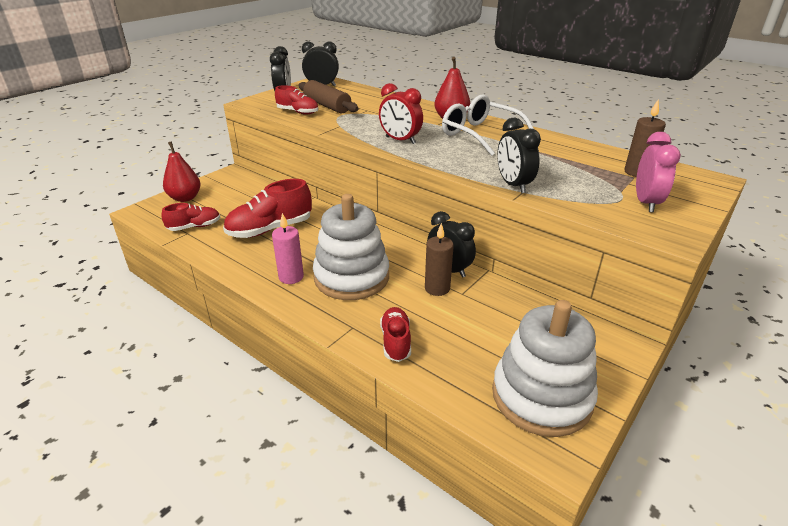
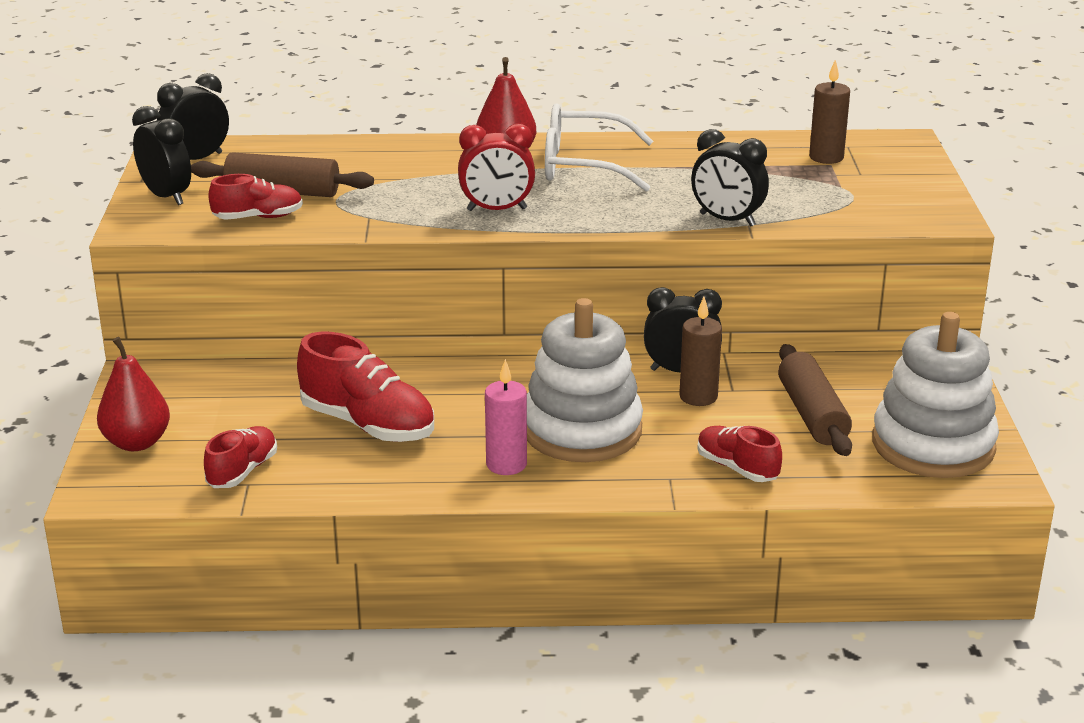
camera: 40 degrees left, 5 degrees down
(270, 229) = (368, 425): red shoe -> red shoe turned 75 degrees counterclockwise
(488, 332) = (812, 414): none -> brown rolling pin
(646, 203) = (880, 191): pink clock -> none

